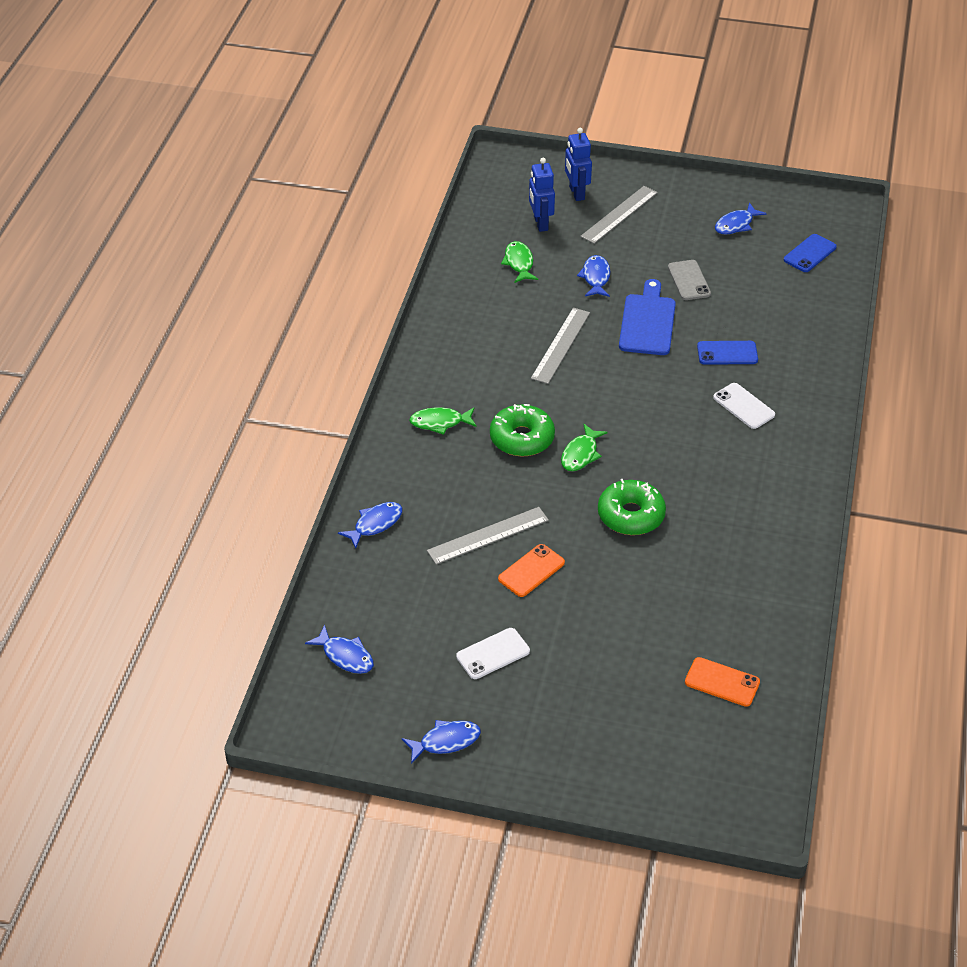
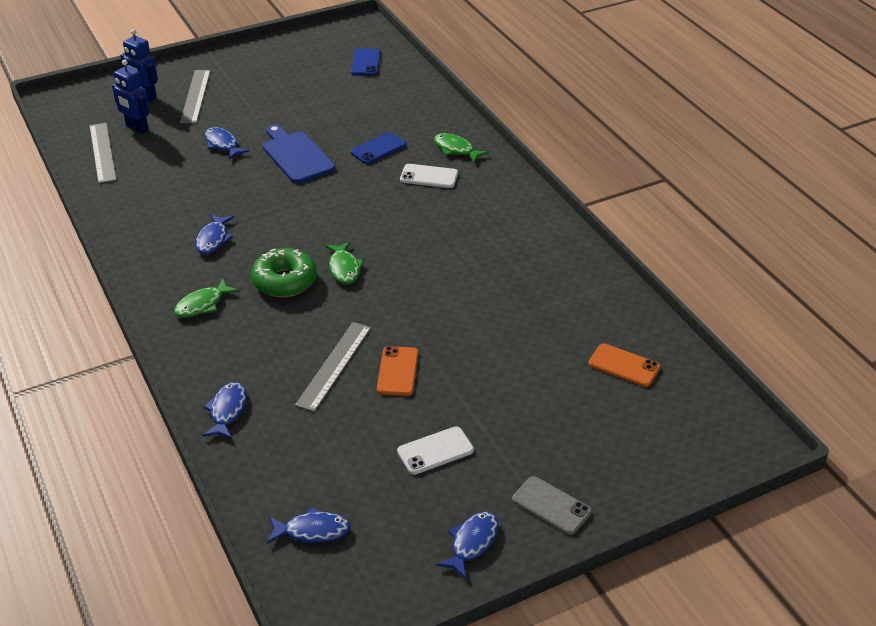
camera: 40 degrees left, 5 degrees down
(493, 654) = (435, 451): white phone -> white phone turned 45 degrees clockwise
(519, 263) = (148, 162): green fish -> green fish (456, 149)
(560, 345) = (244, 202): grey ruler -> grey ruler (102, 152)
(631, 515) = (429, 290): green donut -> none
(689, 280) = (297, 115): grey phone -> grey phone (551, 506)
(722, 682) = (624, 366): orange phone -> orange phone turned 45 degrees clockwise
(736, 224) = (293, 66): blue fish -> blue fish (213, 239)

